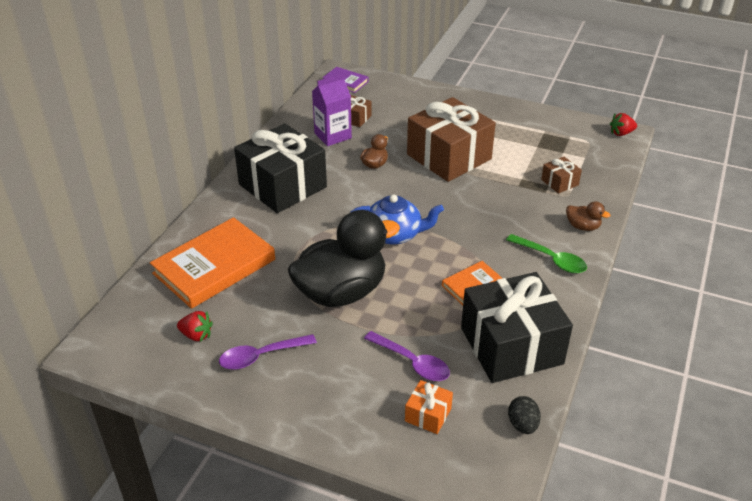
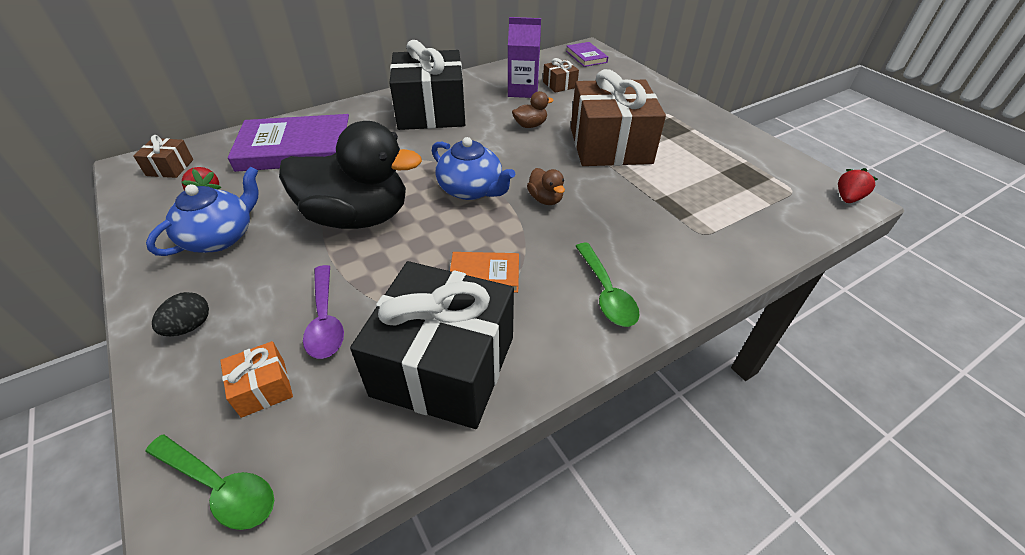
camera: 35 degrees right, 5 degrees up
(214, 266) = (296, 148): orange book -> purple book
(261, 356) = (220, 237): purple spoon -> blue teapot
(473, 465) = (220, 487): none -> green spoon
(522, 425) = (335, 476): black egg -> black egg (190, 326)
(559, 182) = (709, 217): brown gift -> brown gift (170, 167)
(583, 227) = (687, 276): brown duck -> brown duck (545, 199)
(621, 133) = (847, 198): red strawberry -> red strawberry turned 105 degrees clockwise

